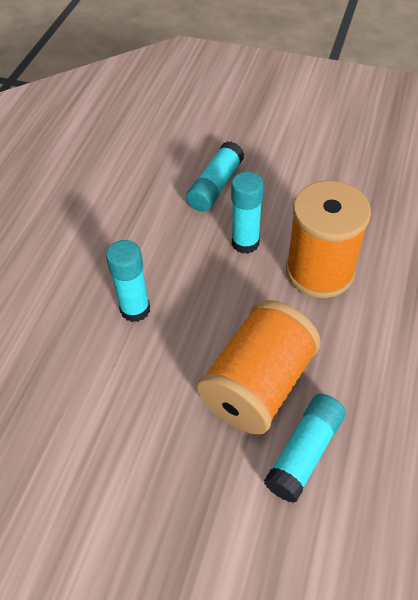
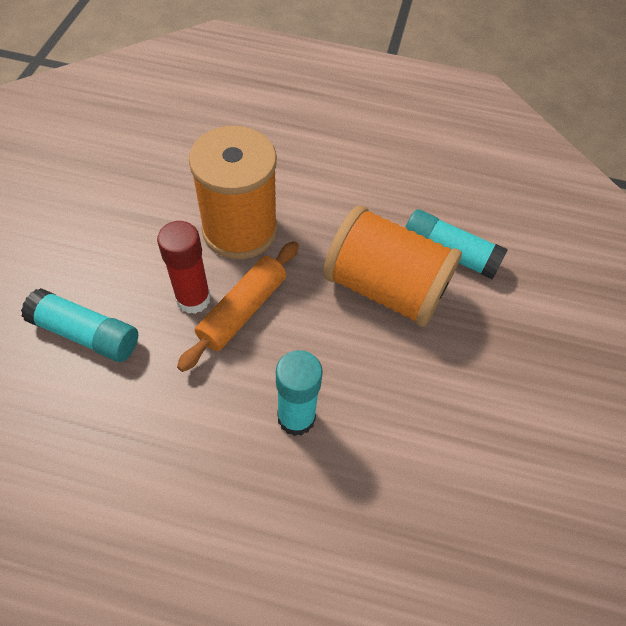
camera: 100 degrees left, 5 degrees up
(234, 275) = (242, 310): none -> orange rolling pin
(245, 243) = (193, 299): turquoise glue stick -> red glue stick

